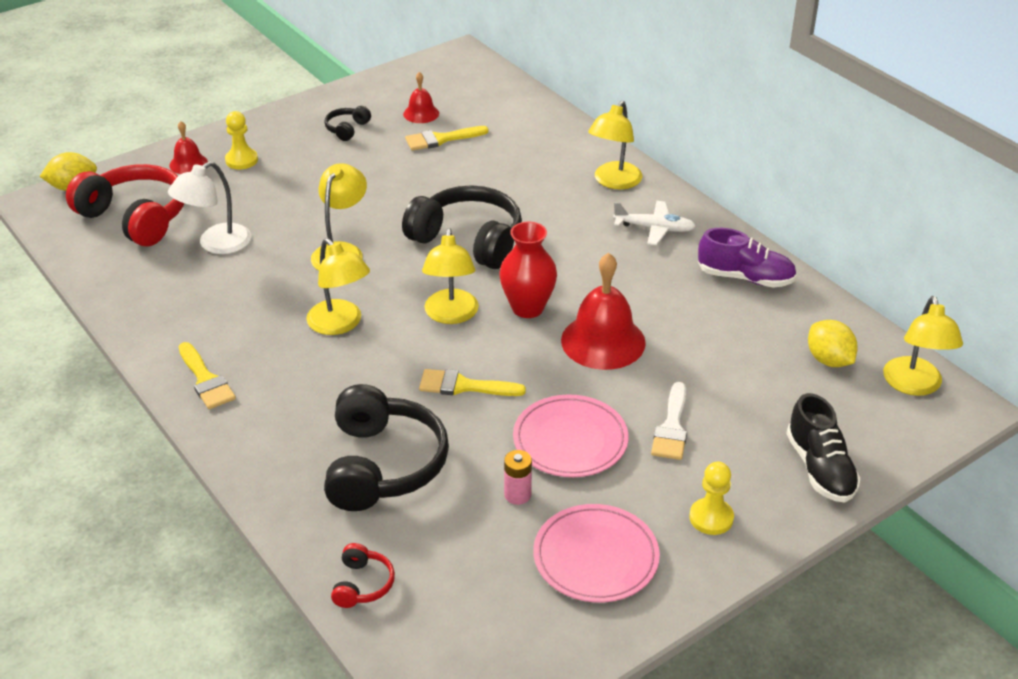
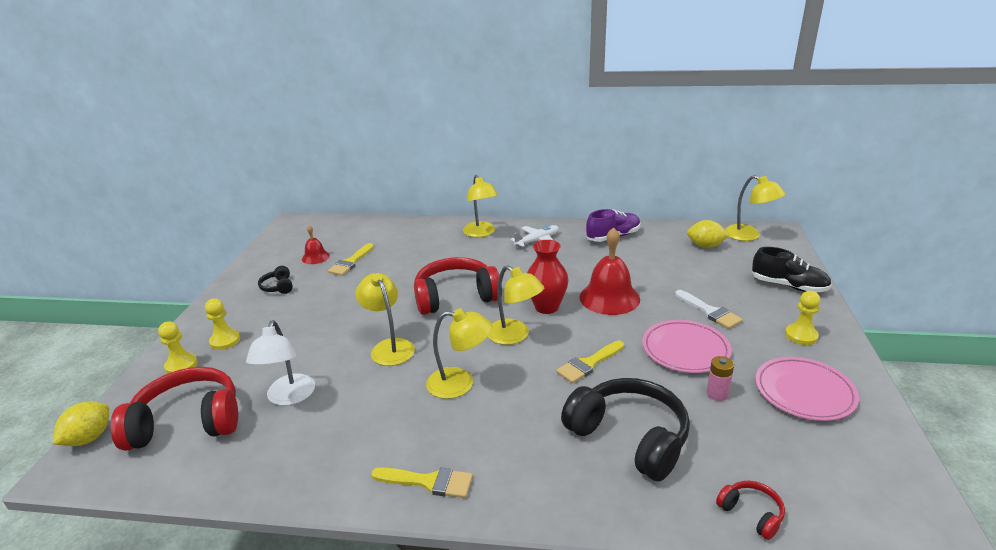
camera: 45 degrees left, 10 degrees down
(188, 163) = (181, 365): red bell -> yellow pawn
(468, 240) = (455, 297): black headphones -> red headphones

